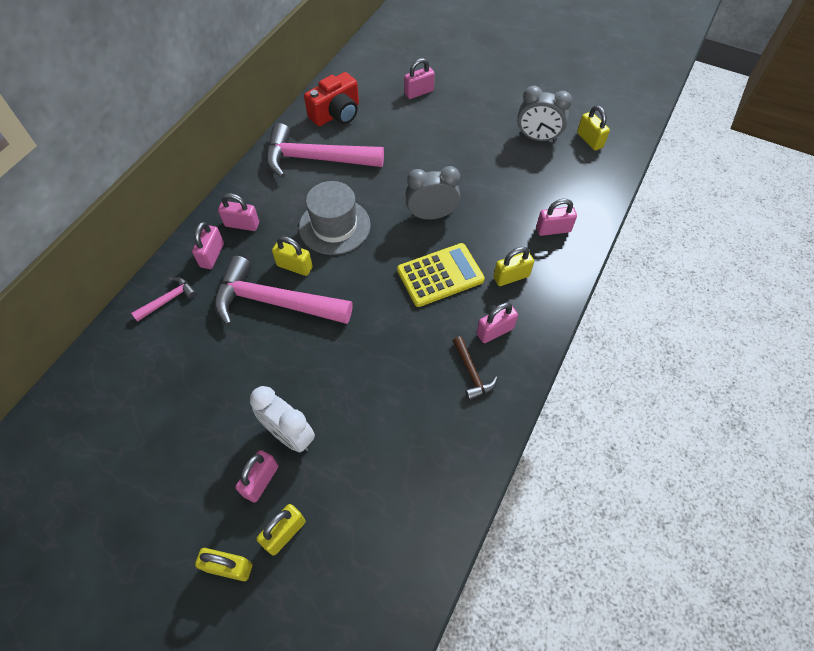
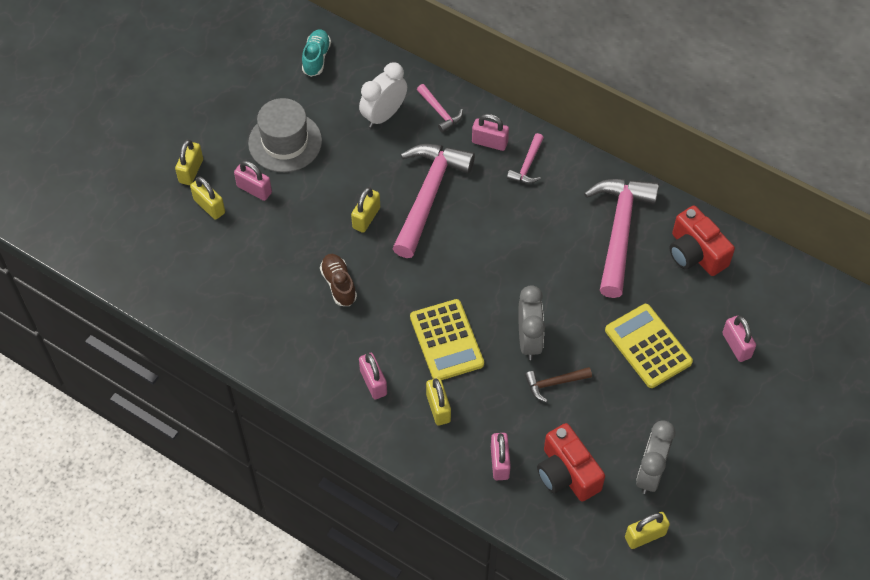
camera: 95 degrees right, 0 degrees up
(68, 433) = (316, 58): none -> turquoise shoe
(242, 224) = (527, 165): pink padlock -> pink hammer
(289, 435) = (290, 209): white clock -> white clock (384, 115)
(294, 266) = (469, 211): yellow padlock -> yellow padlock (366, 218)
(334, 226) = (519, 247): grey hat -> grey hat (285, 142)
(386, 374) = (339, 284): none -> brown shoe
(426, 140) = (648, 346): none -> yellow calculator
(472, 373) = (330, 356): brown hammer -> brown hammer (554, 383)
(551, 186) = (567, 473): none -> red camera

